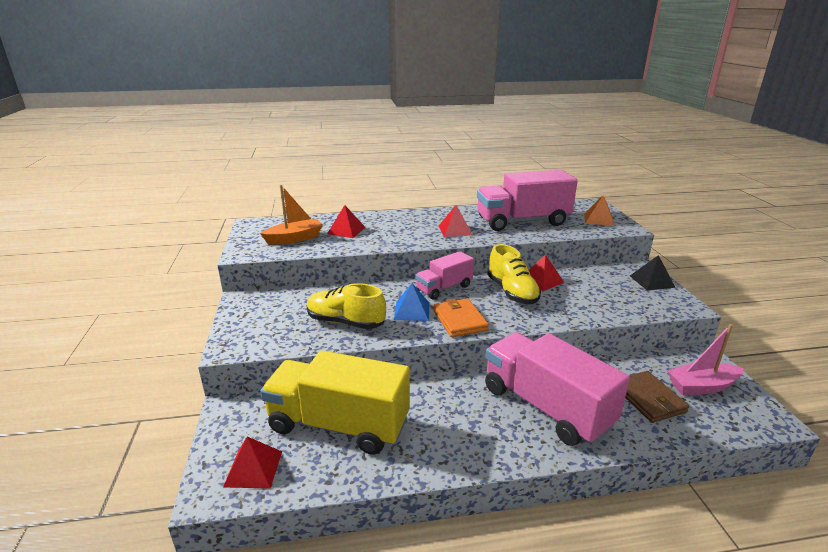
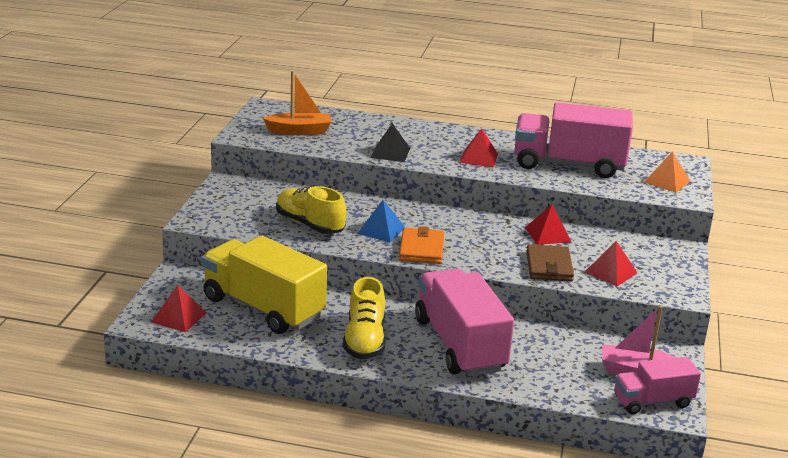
camera: 20 degrees right, 0 degrees up
(346, 230) = (359, 133): red pyramid -> red pyramid (610, 272)
(444, 288) = (433, 217): pink truck -> pink truck (652, 401)
(512, 292) = (502, 238): yellow shoe -> yellow shoe (364, 340)
(648, 399) = (568, 366): brown wallet -> brown wallet (549, 266)
(652, 281) = (676, 264): black pyramid -> black pyramid (390, 153)

